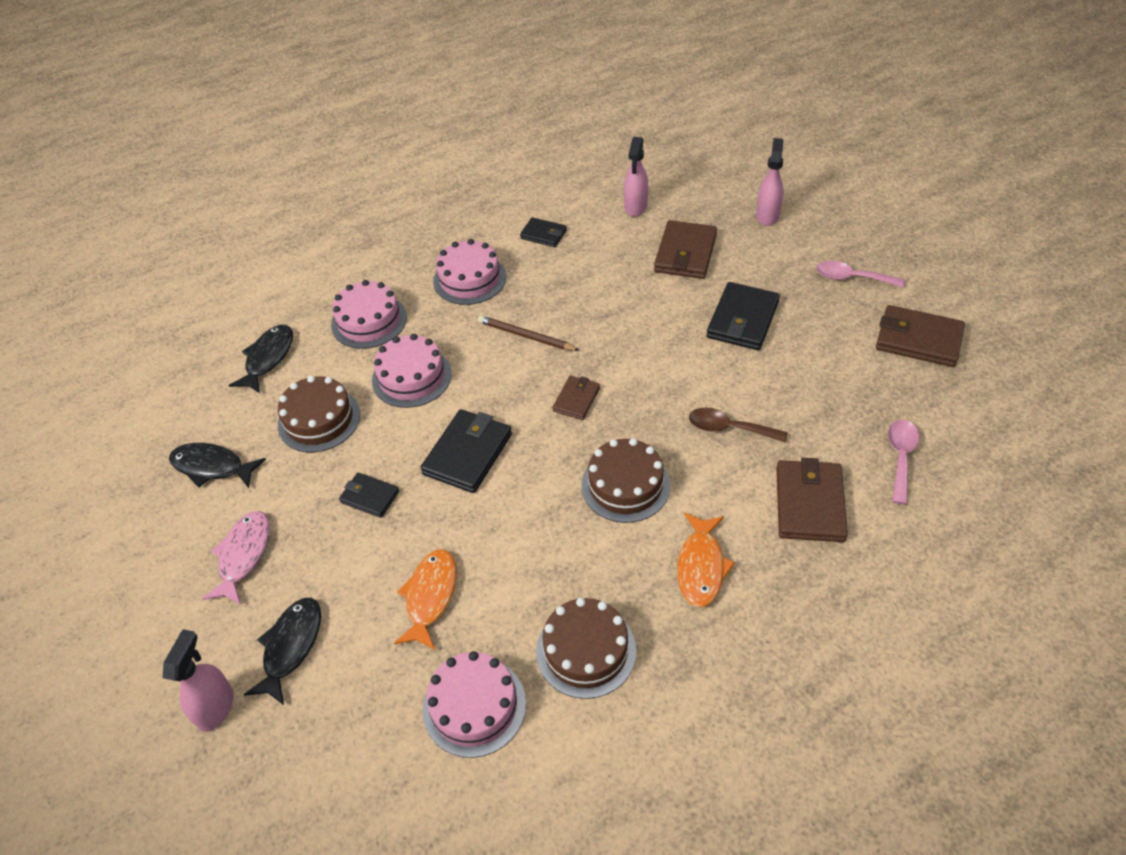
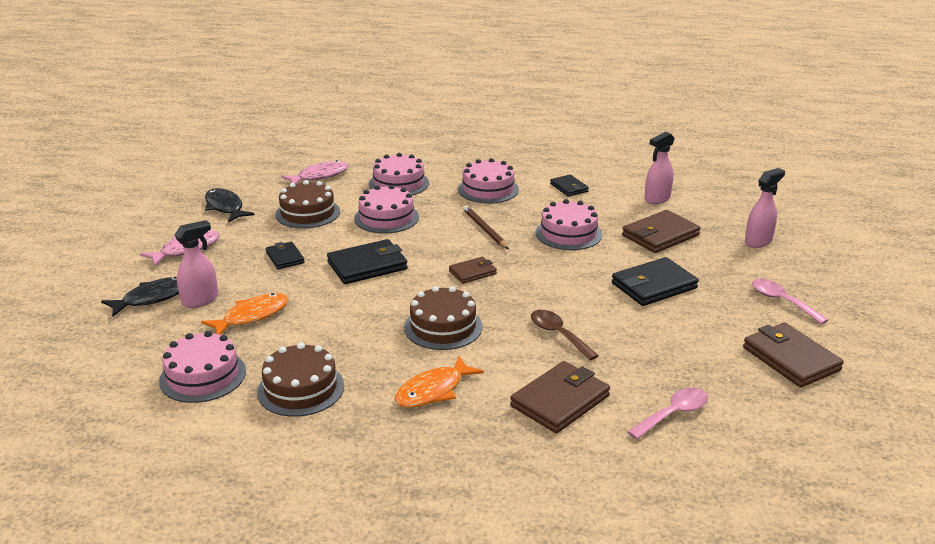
camera: 35 degrees right, 20 degrees down
(216, 707) = (84, 302): pink spray bottle -> pink spray bottle (200, 300)
(268, 358) = (320, 176): black fish -> pink fish
(607, 296) = (568, 233): none -> pink cake

